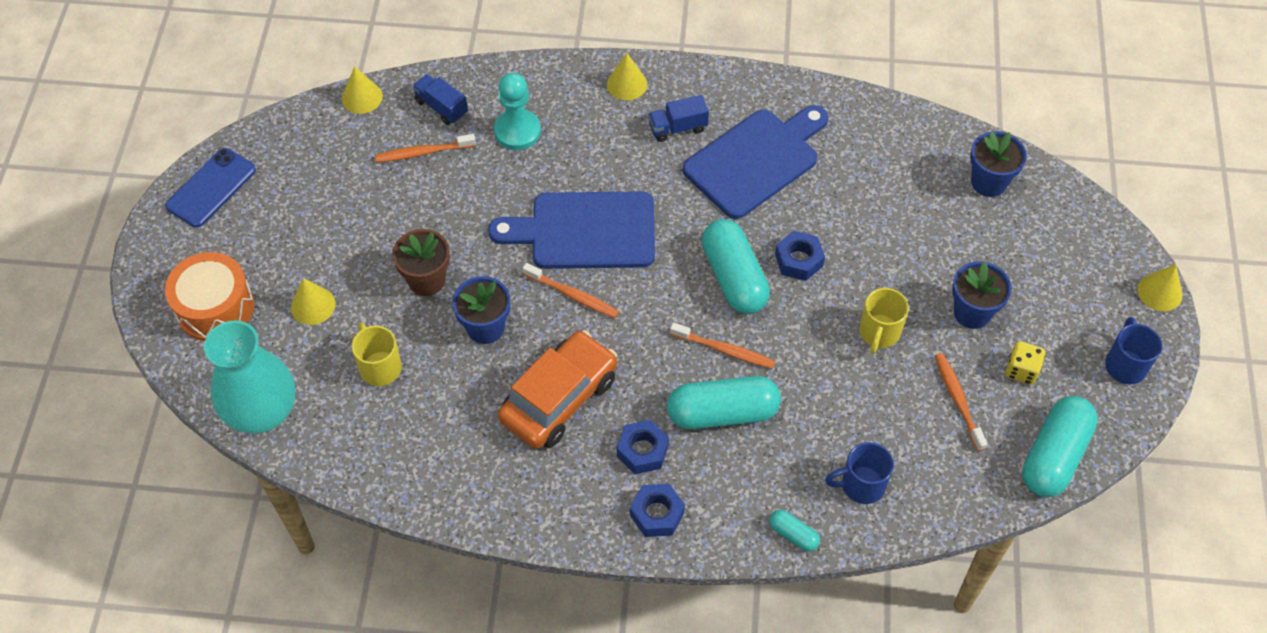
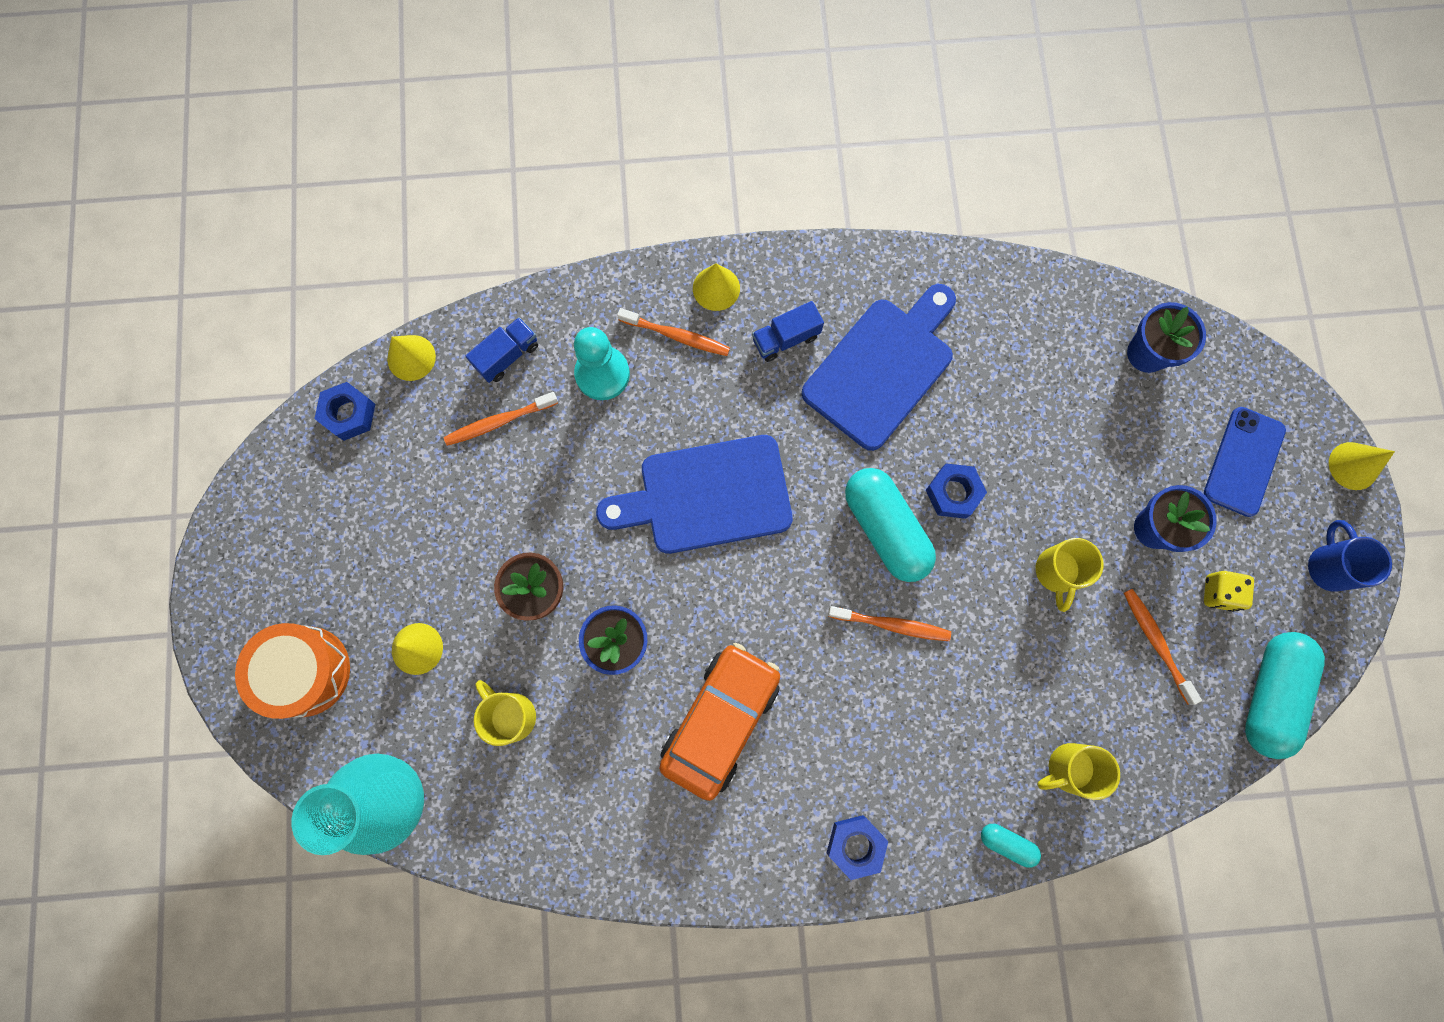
camera: 10 degrees left, 20 degrees up
(211, 188) = (262, 512): blue phone -> blue phone (1243, 461)
(441, 107) = (507, 356): blue truck -> blue truck turned 105 degrees clockwise
(572, 295) = (709, 583): orange toothbrush -> orange toothbrush (677, 336)
(642, 451) = (825, 769): blue nut -> blue nut (349, 414)
(722, 413) = (903, 705): turquoise capsule -> none
(861, 485) = (1069, 768): blue mug -> yellow mug

